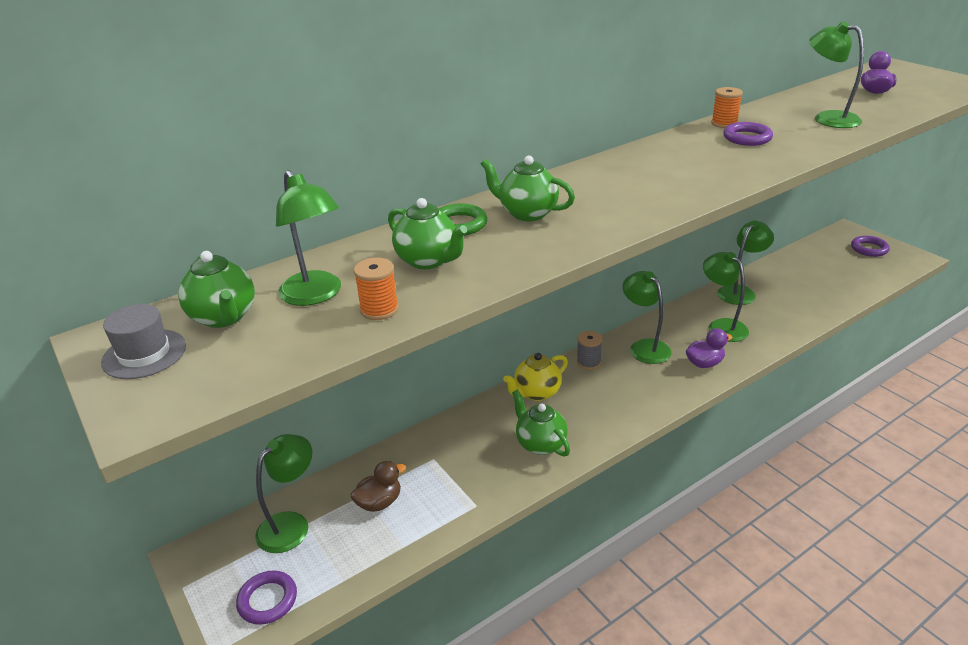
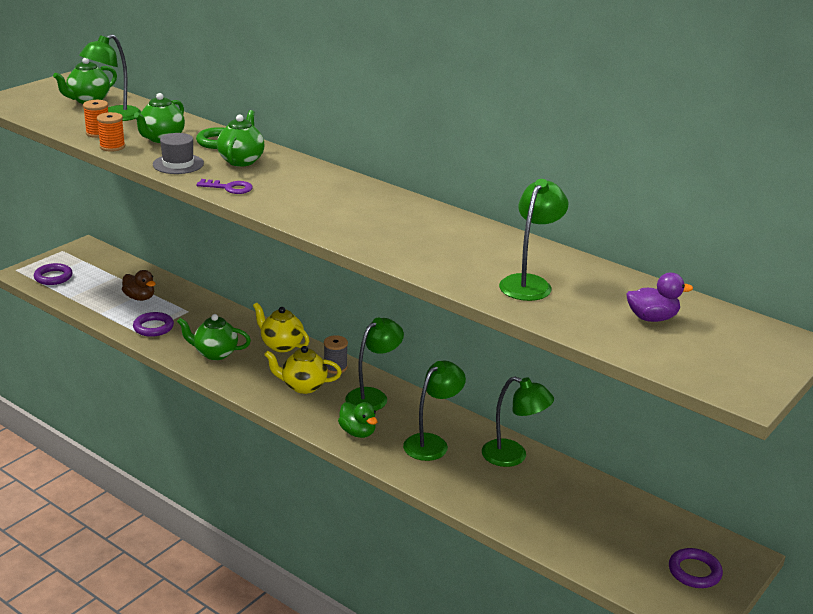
camera: 70 degrees right, 5 degrees down
(144, 354) = (51, 91): grey hat -> grey hat (178, 164)
(291, 524) = (115, 271): green lamp -> none
(540, 444) = (215, 353): green teapot -> green teapot turned 120 degrees counterclockwise
(610, 224) = (229, 188): none -> purple key
(620, 387) = (303, 386): none -> yellow teapot
(704, 363) = (357, 432): purple duck -> green duck
(724, 124) = (481, 230): orange spool -> orange spool (112, 147)
(747, 138) = (444, 240): purple ring -> purple ring (153, 327)

